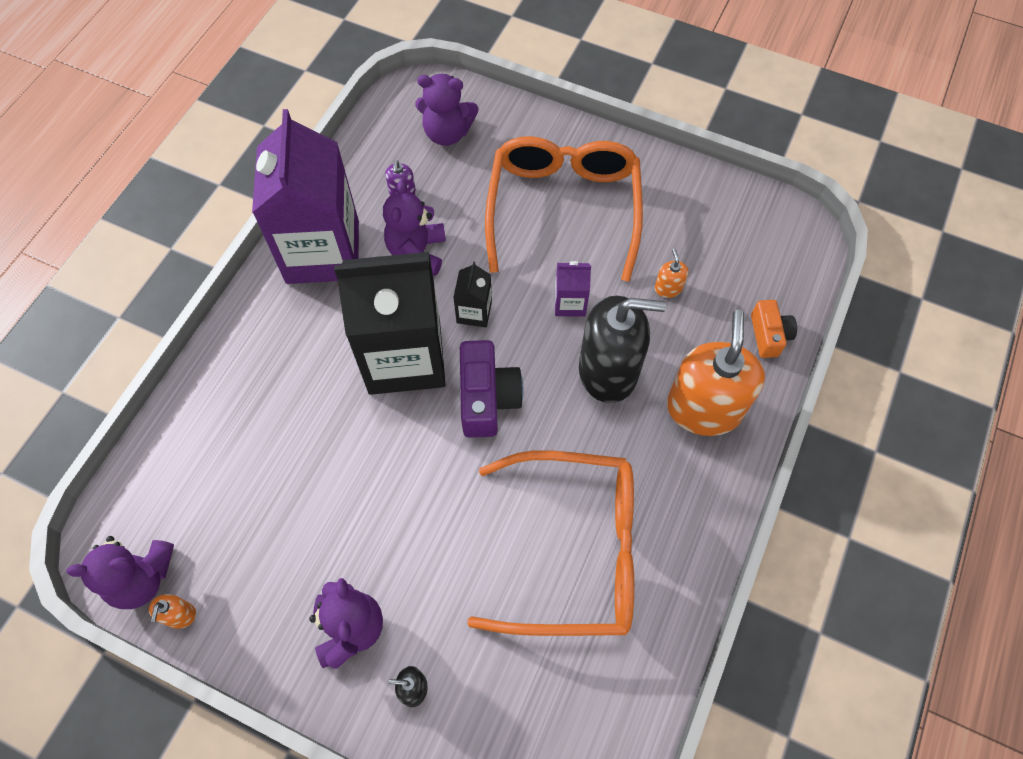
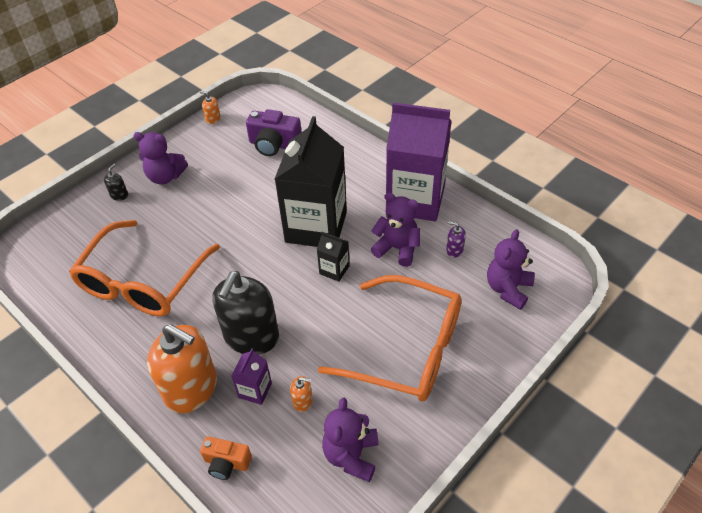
camera: 110 degrees right, 15 degrees down
(142, 578) = (239, 108): purple teddy bear -> purple teddy bear (351, 455)
(487, 398) = (265, 262): purple camera -> purple camera (274, 144)
(570, 303) = (317, 329): purple carton -> purple carton (255, 390)

